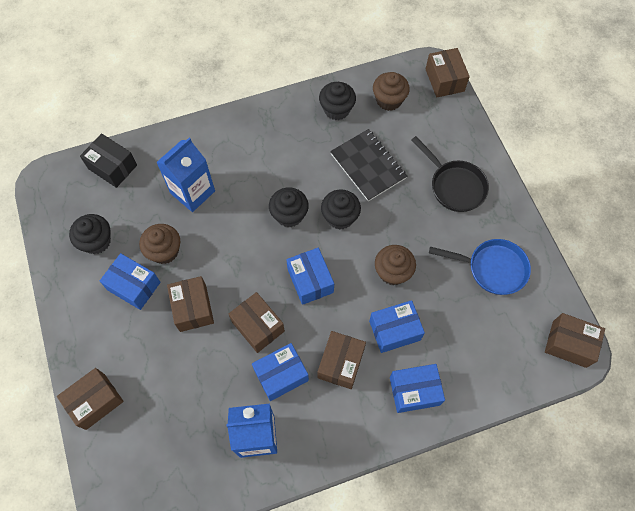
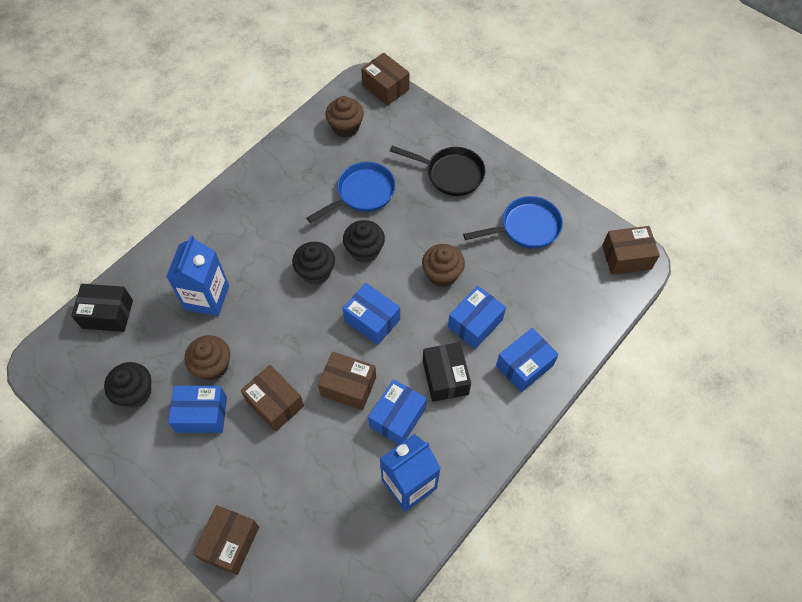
camera: 30 degrees left, 5 degrees down
(336, 109) = (302, 157): black cupcake -> none
(341, 363) = (445, 377): brown box -> black box
(368, 166) = (362, 193): black notebook -> blue pan

